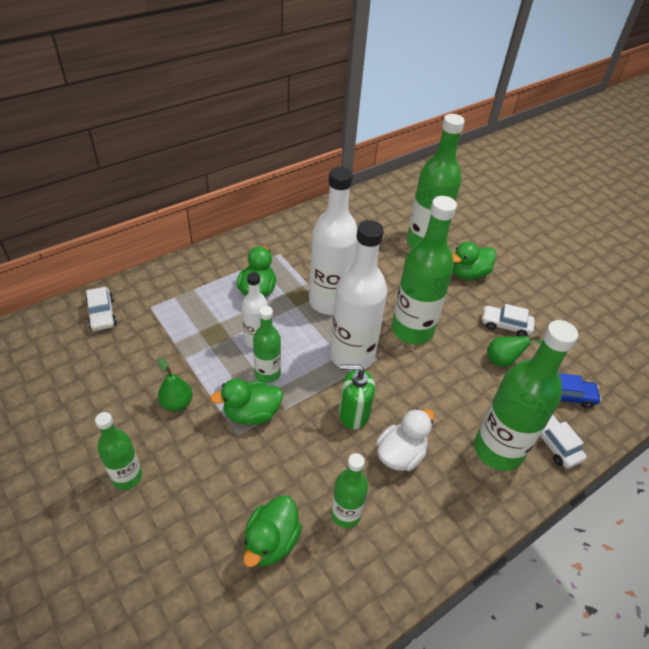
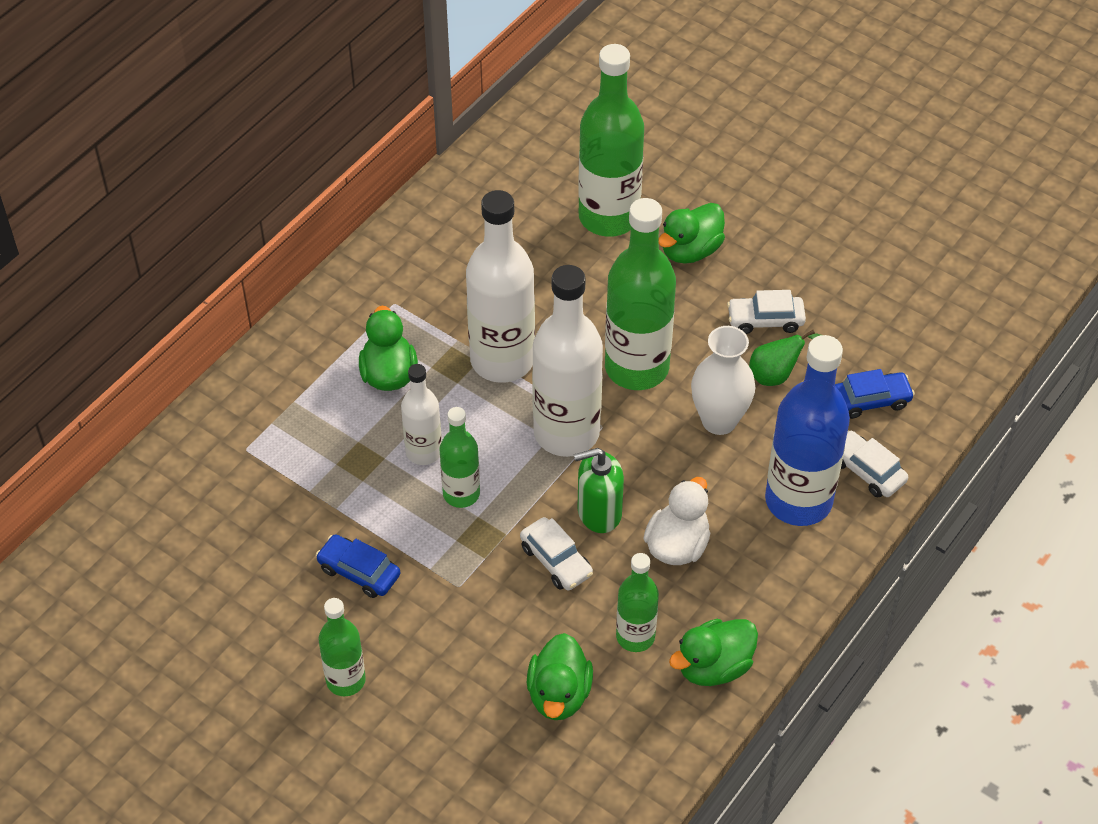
camera: 15 degrees left, 5 degrees up
(102, 314) = (181, 482): white car -> white car (556, 561)
(177, 403) = (359, 572): green pear -> blue car
(251, 413) = (465, 554): green duck -> green duck (713, 667)
(456, 378) = (719, 420): none -> white vase
(498, 450) = (798, 501): green bottle -> blue bottle

